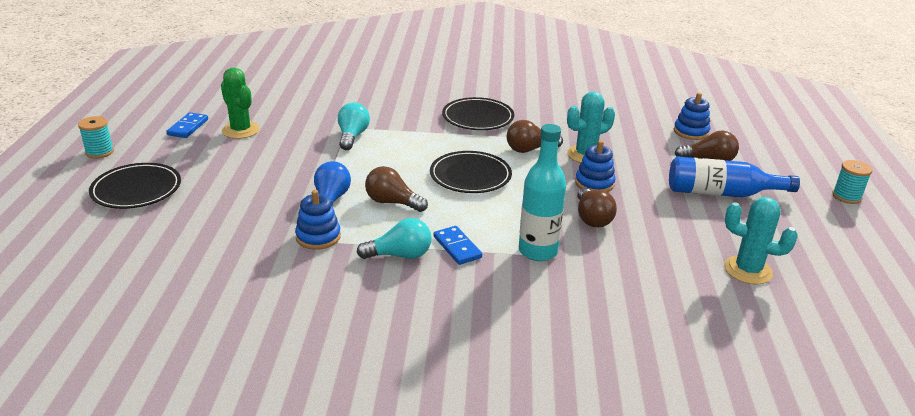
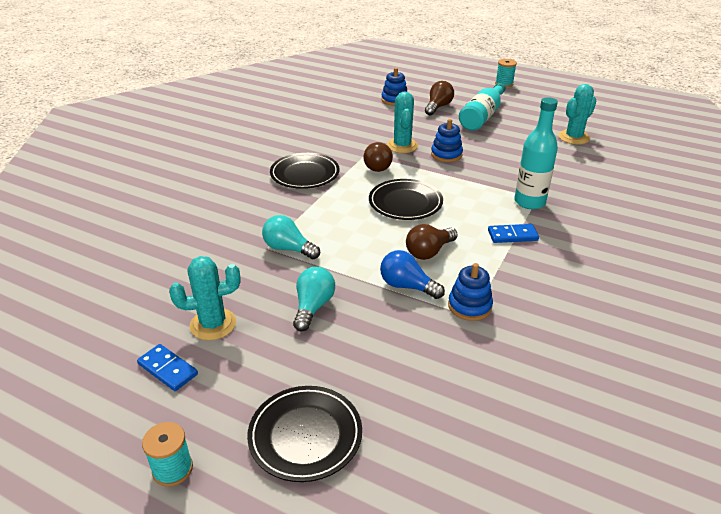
camera: 65 degrees left, 5 degrees up
(241, 130) = (213, 324): green cactus -> turquoise cactus
(400, 255) = (515, 266): turquoise light bulb -> turquoise light bulb (313, 307)
(592, 218) = (494, 169): brown light bulb -> none
(721, 193) = (482, 116): blue bottle -> turquoise bottle

